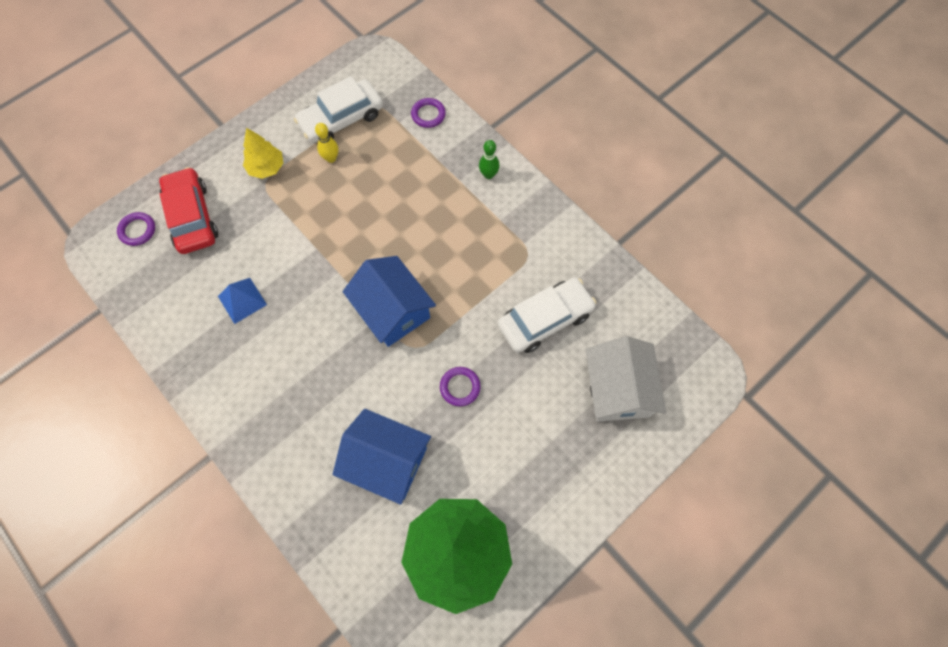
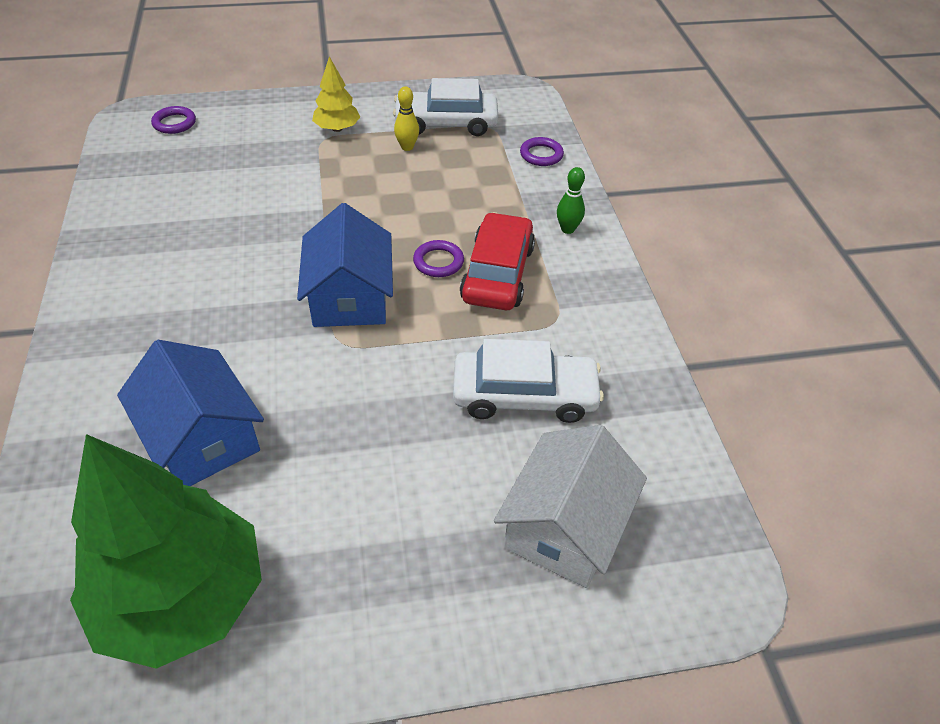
camera: 30 degrees right, 20 degrees down
(192, 217) = (231, 134): red car -> red car (497, 273)
(242, 300) = (208, 215): blue pyramid -> none
(460, 387) = (357, 409): purple ring -> purple ring (438, 262)

